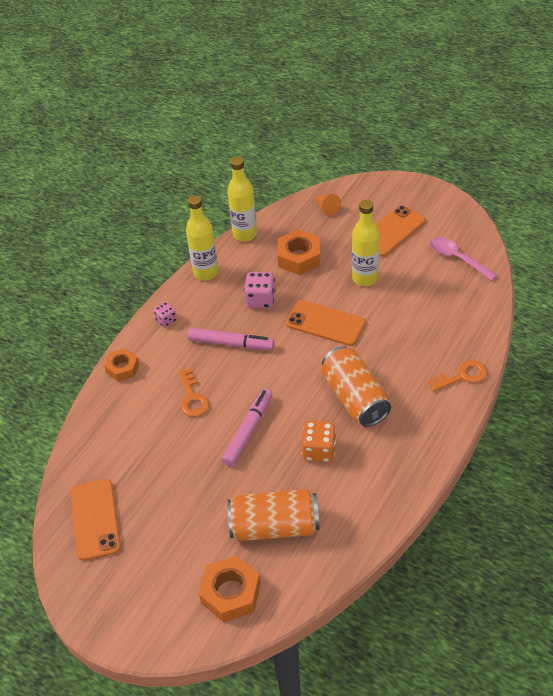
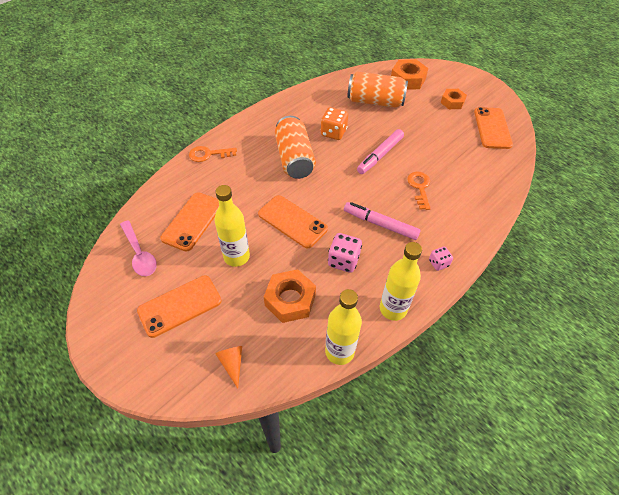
camera: 170 degrees left, 5 degrees up
(122, 368) = (479, 226): orange nut -> orange nut (452, 102)
(428, 298) = (192, 221): none -> orange phone

